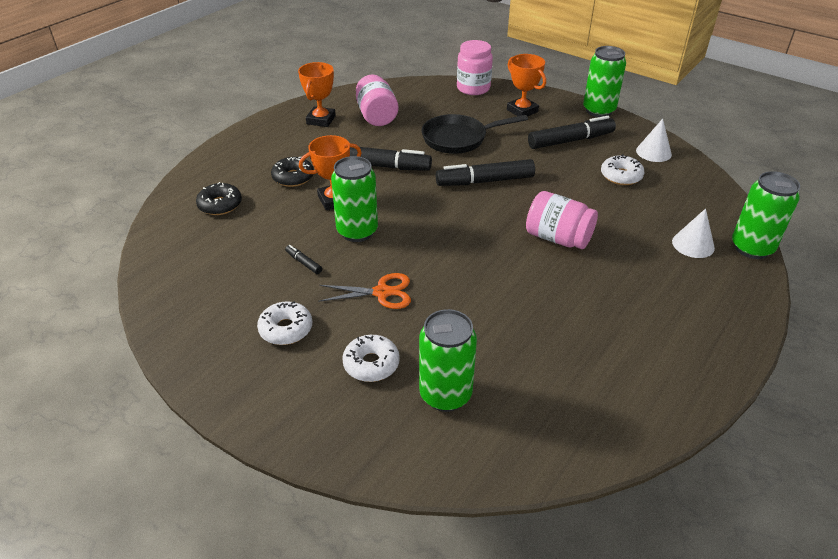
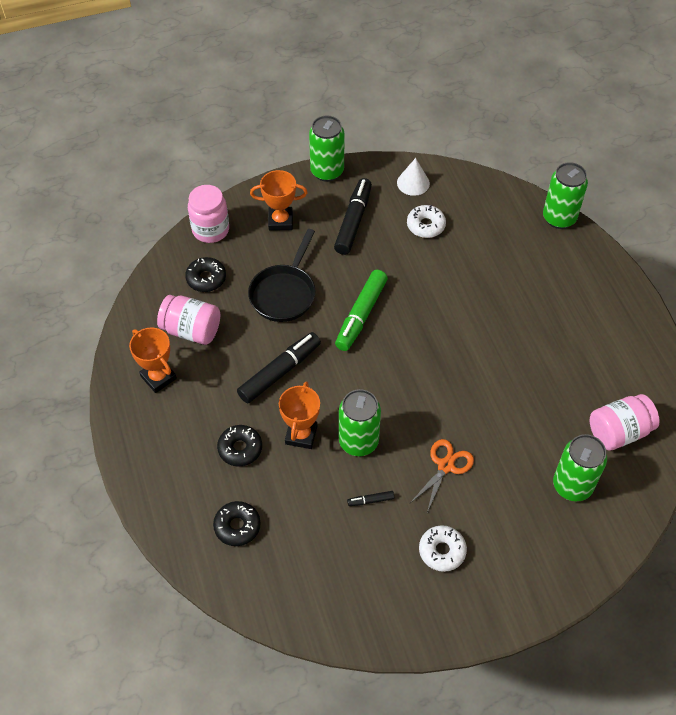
camera: 55 degrees left, 15 degrees up
(371, 364) = (515, 514): white donut -> none
(428, 103) = (206, 278): none -> black donut
(485, 181) = (361, 315): black marker -> green marker
(558, 238) = (467, 317): pink jar -> pink jar (619, 432)
(693, 244) = (532, 246): white cone -> none

